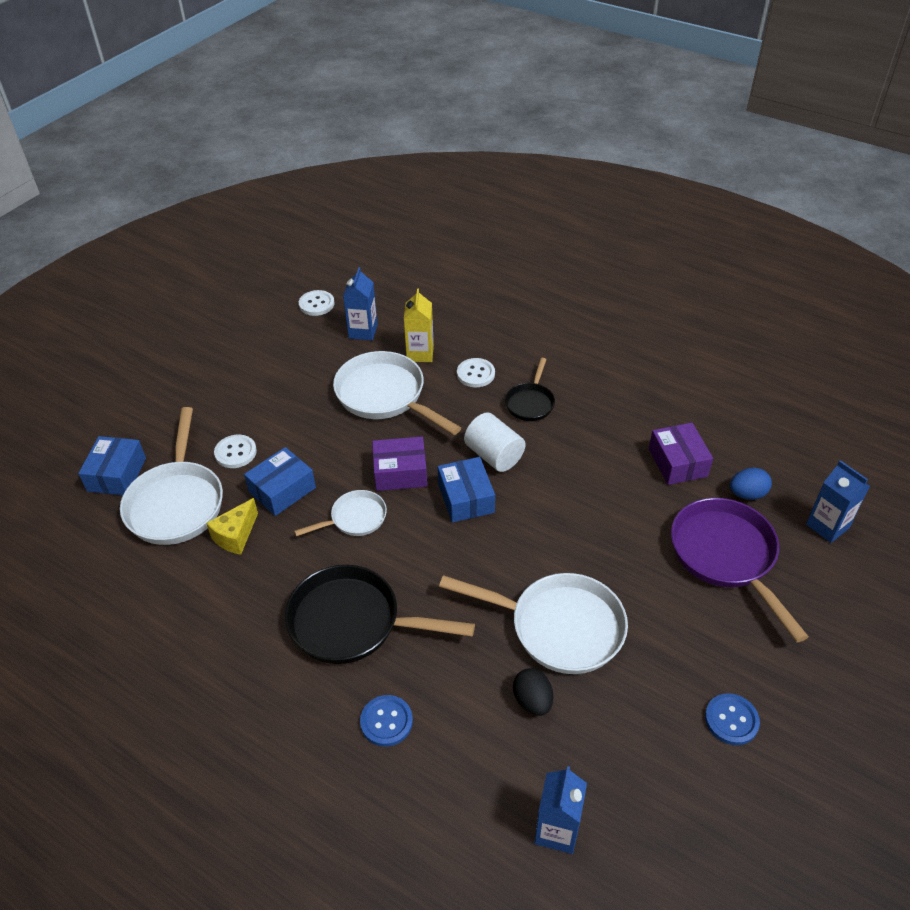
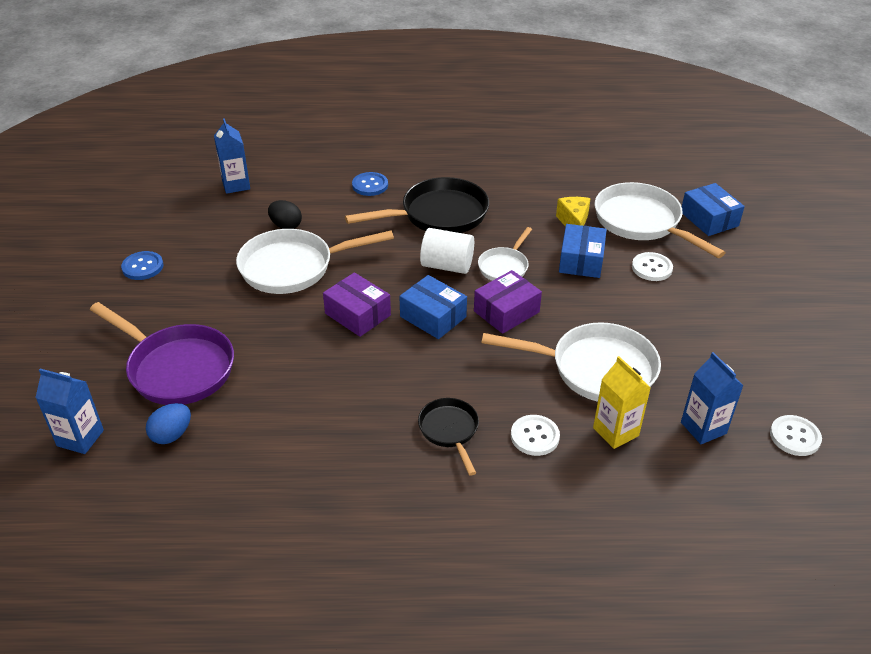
camera: 145 degrees right, 5 degrees down
(494, 455) = (440, 361): white cylinder -> white cylinder (447, 266)
(677, 462) = (256, 436): purple box -> purple box (357, 314)

